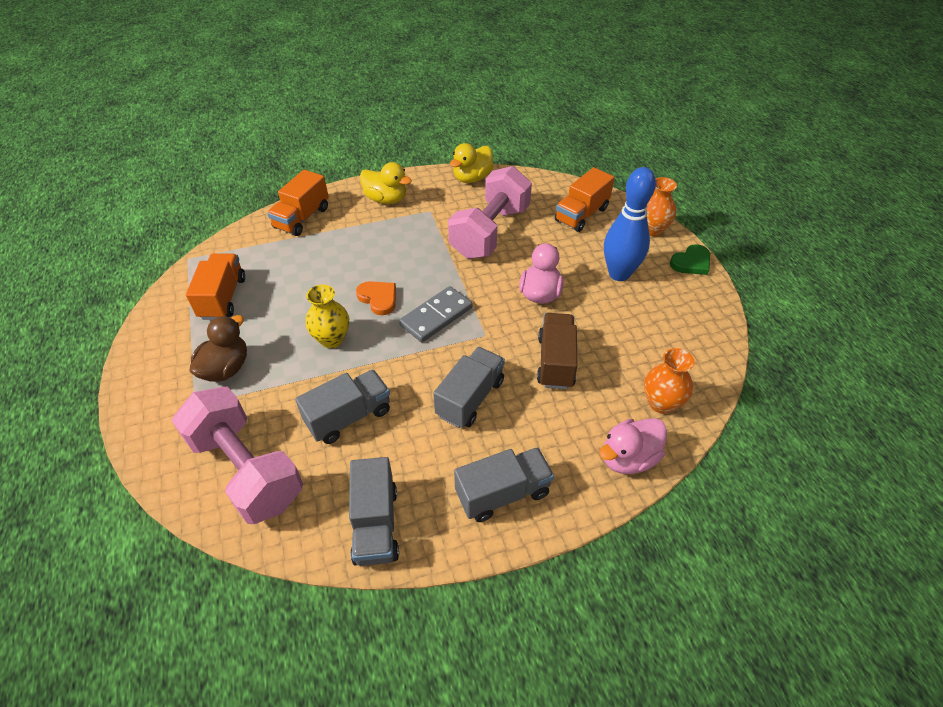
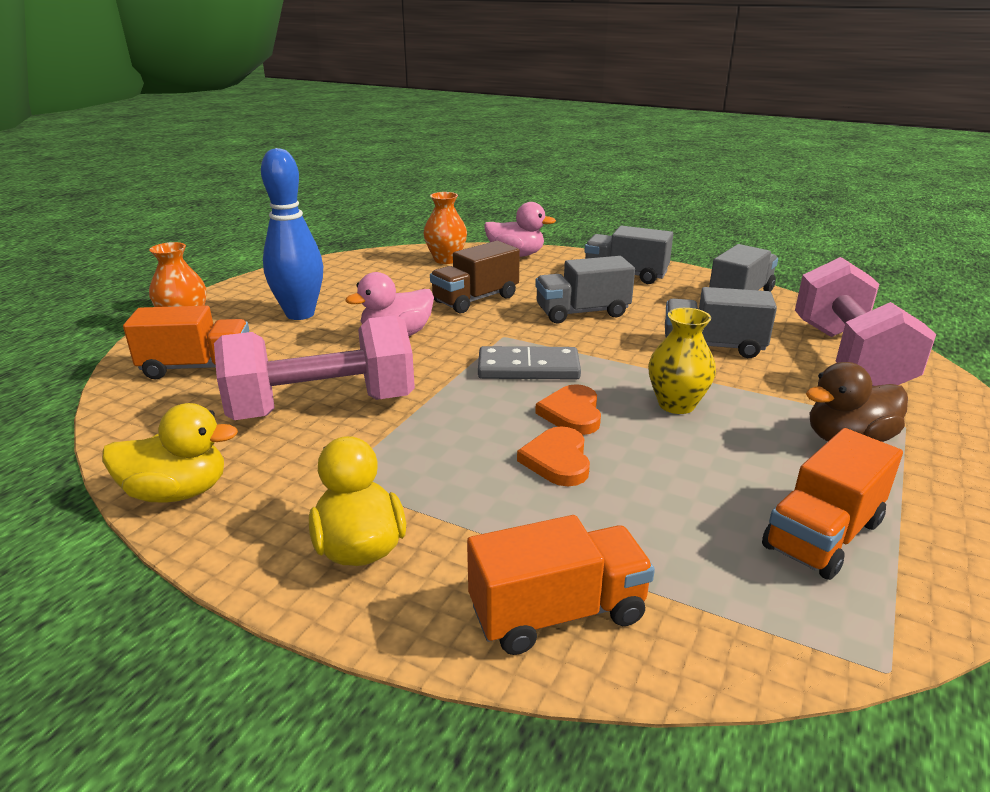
camera: 135 degrees left, 20 degrees down
(357, 269) = (557, 460): none -> orange heart
(691, 262) = (230, 293): green heart -> none

